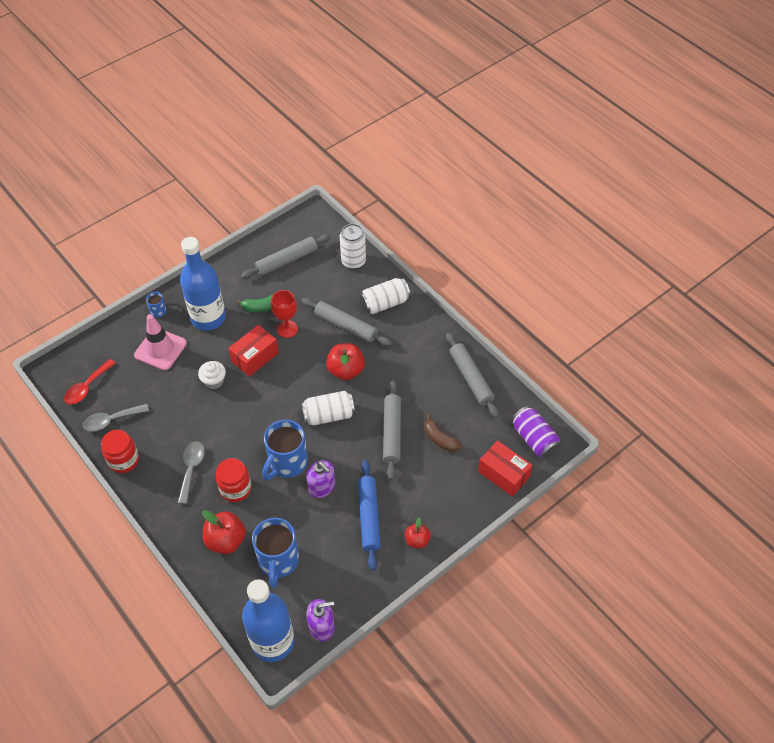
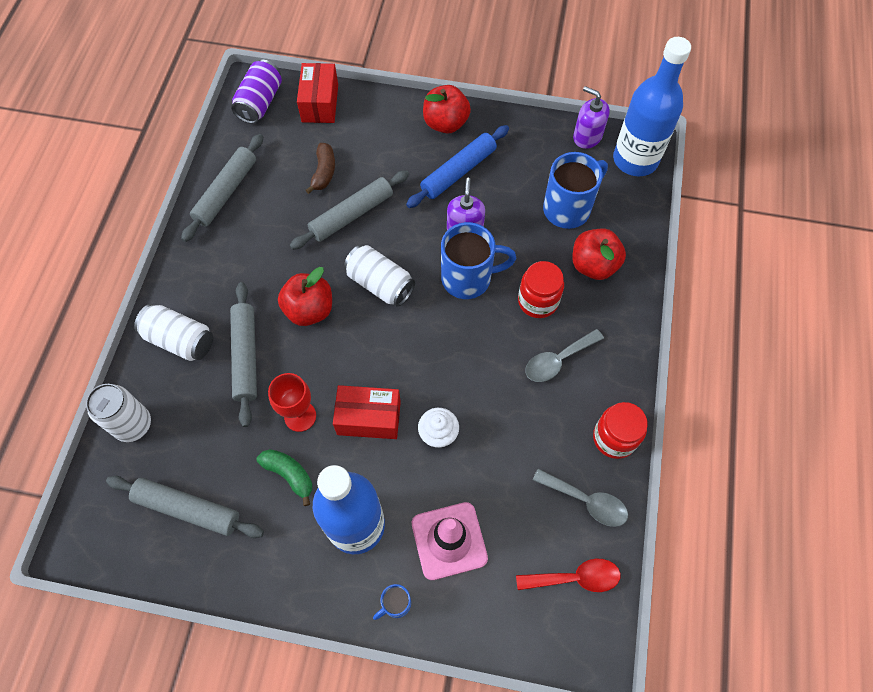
camera: 130 degrees left, 10 degrees up
(417, 540) = (445, 123): red apple -> red apple, size x1.65

